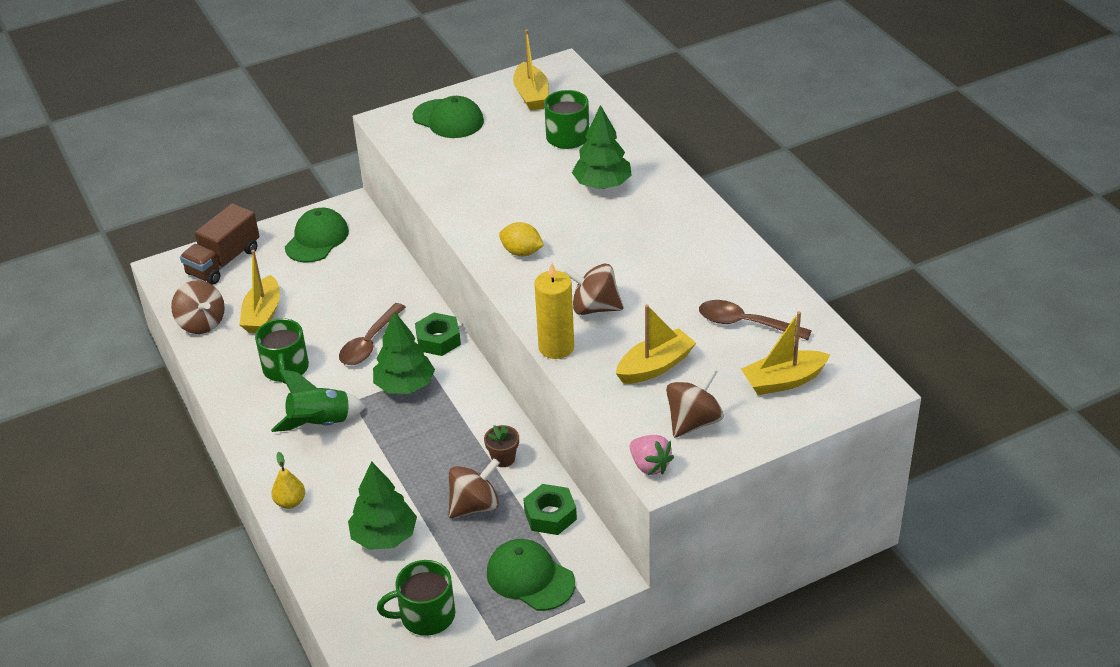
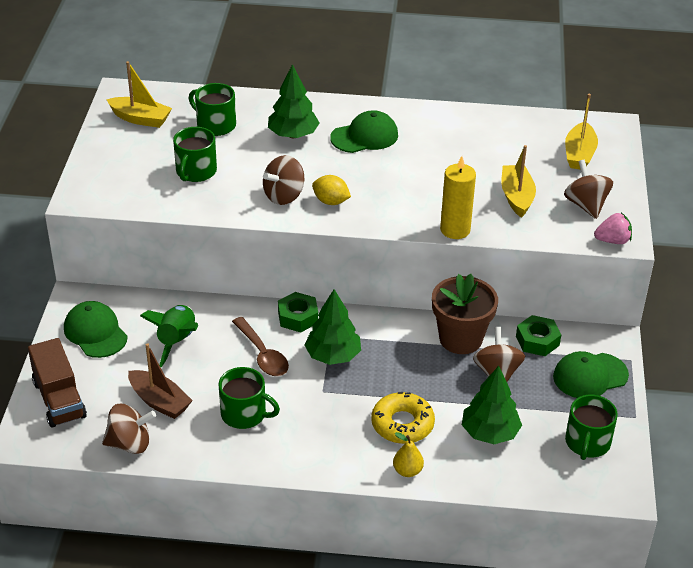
camera: 60 degrees left, 0 degrees up
(263, 314) = (159, 402): yellow boat -> brown boat
(320, 424) = (332, 419): green rocket -> green rocket (177, 341)
(349, 471) = (402, 424): none -> yellow donut
(448, 119) = (119, 168): green cap -> green cap (364, 136)
(486, 159) = (195, 171): none -> green mug
(503, 458) = (460, 339): brown flower pot -> brown flower pot, size x2.17
(521, 252) = (331, 201): yellow lemon -> yellow lemon turned 60 degrees clockwise
(594, 307) = (429, 196): brown spinning top -> brown spinning top (284, 196)
(745, 323) = (509, 144): brown spoon -> none

